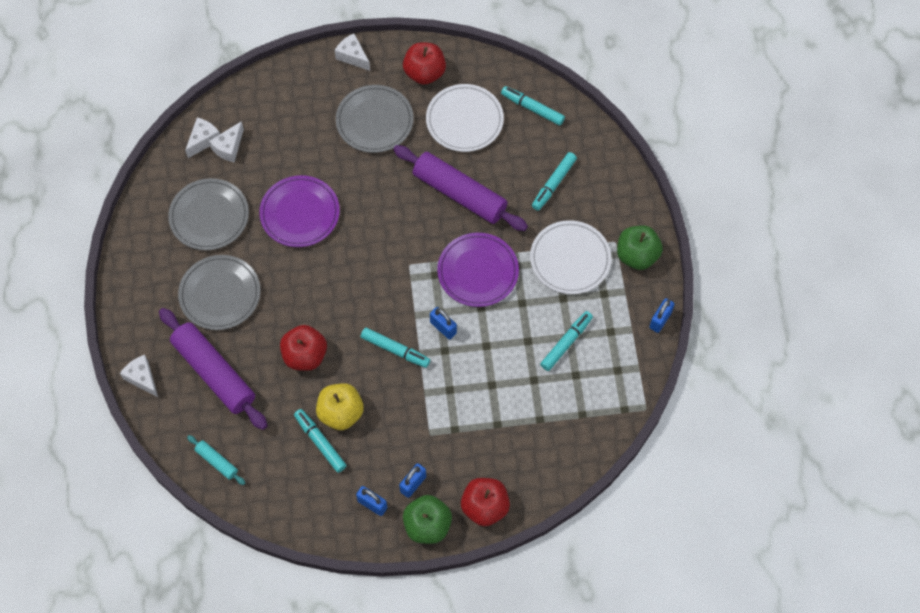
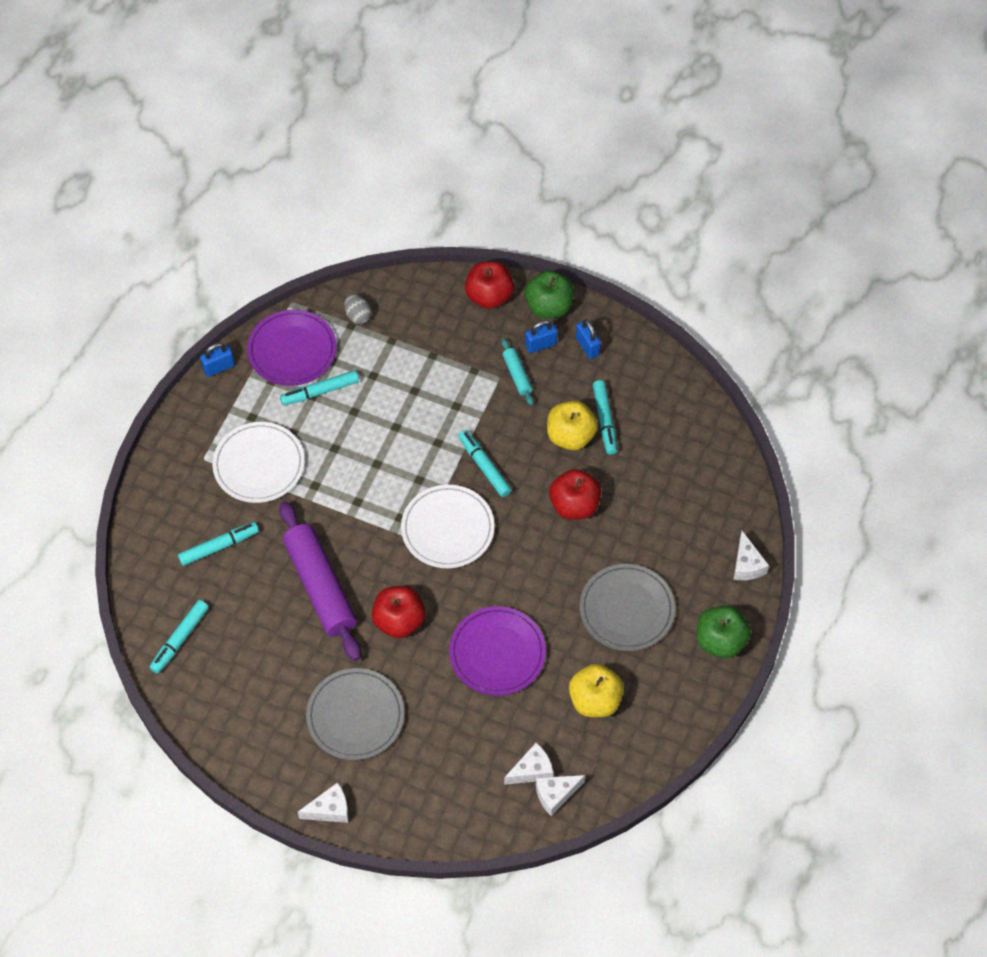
camera: 150 degrees left, 5 degrees down
(209, 216) = (595, 700): grey plate -> yellow apple
(214, 373) = (672, 534): purple rolling pin -> none
(217, 462) = (711, 451): turquoise rolling pin -> turquoise rolling pin (517, 375)
(353, 56) = (330, 810): white cheese -> white cheese turned 90 degrees counterclockwise
(424, 73) = (264, 744): red apple -> red apple (399, 621)
(443, 328) = (425, 463): blue padlock -> none
(464, 120) = (259, 665): white plate -> white plate (447, 529)
(478, 271) = (356, 499): purple plate -> purple plate (292, 350)
(532, 108) = (180, 639): turquoise marker -> turquoise marker turned 60 degrees clockwise
(583, 427) = (358, 316): none -> grey egg
(637, 255) = (193, 435): green apple -> green apple (720, 641)

